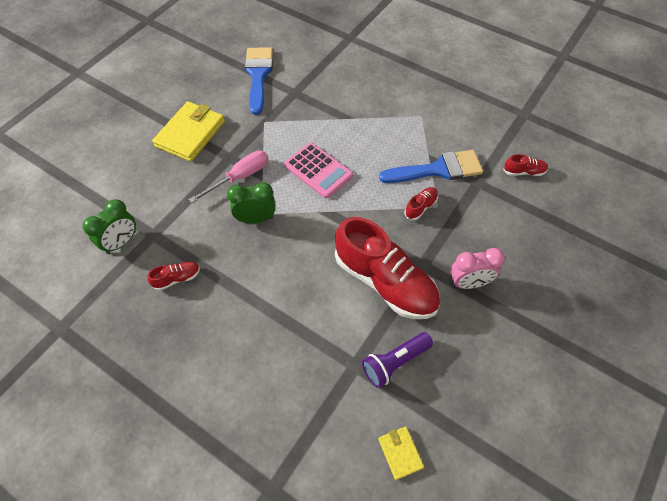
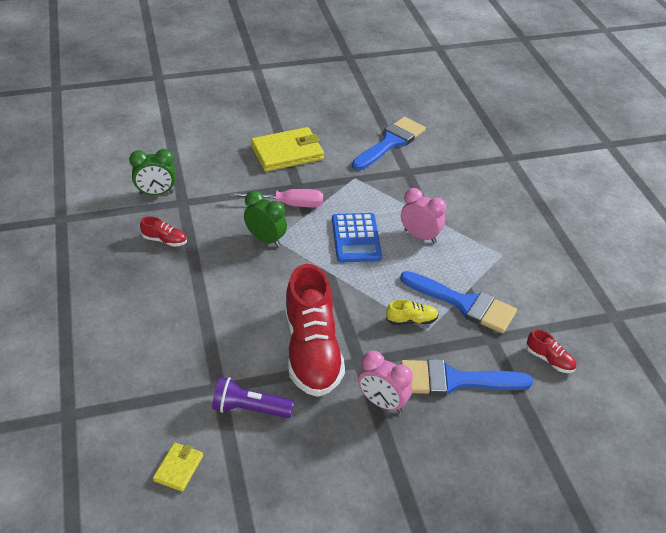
camera: 40 degrees right, 15 degrees down
(318, 171) = (356, 238): pink calculator -> blue calculator
(358, 138) = (420, 236): none -> pink clock
(420, 207) = (411, 320): red shoe -> yellow shoe
(490, 230) = (454, 380): none -> blue brush

